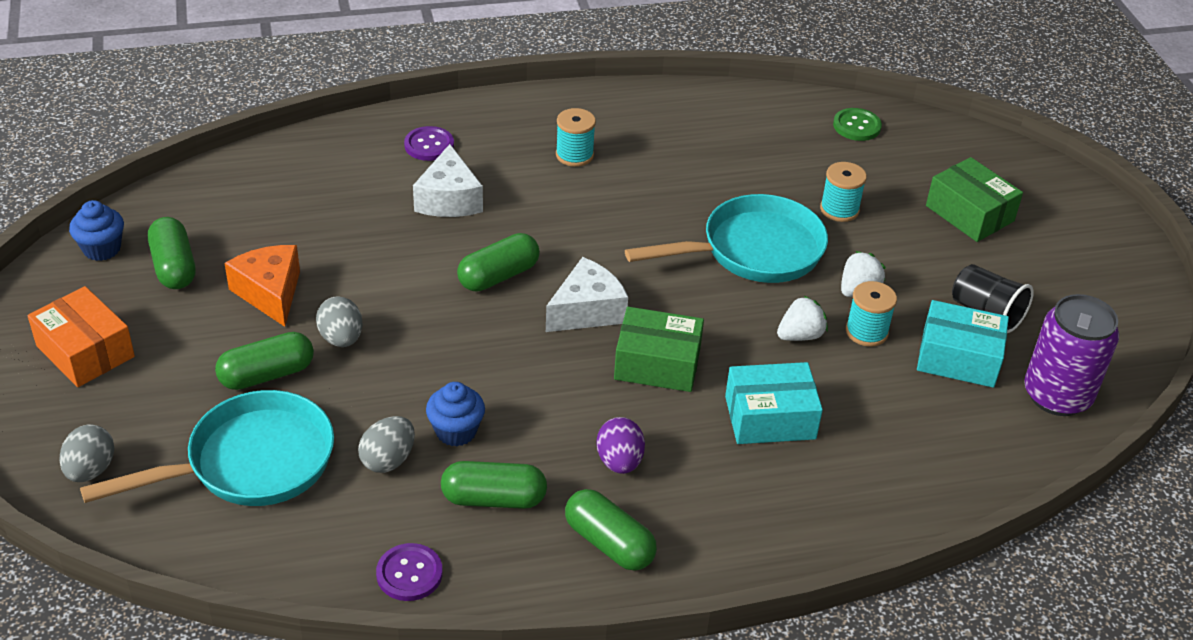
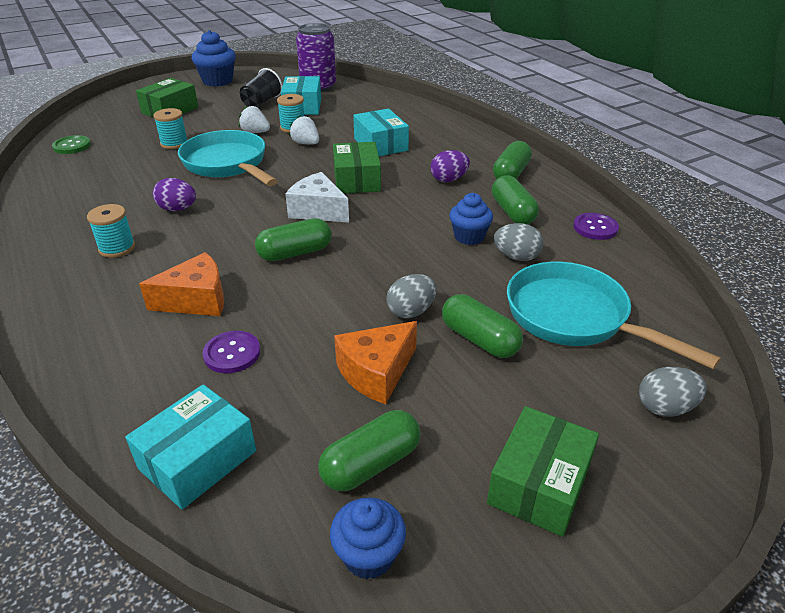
camera: 105 degrees left, 5 degrees down
(85, 351) = (539, 484): orange box -> green box
(244, 184) = (197, 459): none -> turquoise box
(429, 145) = (104, 333): purple button -> purple button (232, 353)
(449, 199) = (196, 300): white cheese -> orange cheese
(498, 276) = (295, 253): green capsule -> green capsule turned 60 degrees counterclockwise
(643, 200) = (177, 209): none -> purple egg
(1102, 274) = (217, 81): none -> blue cupcake

